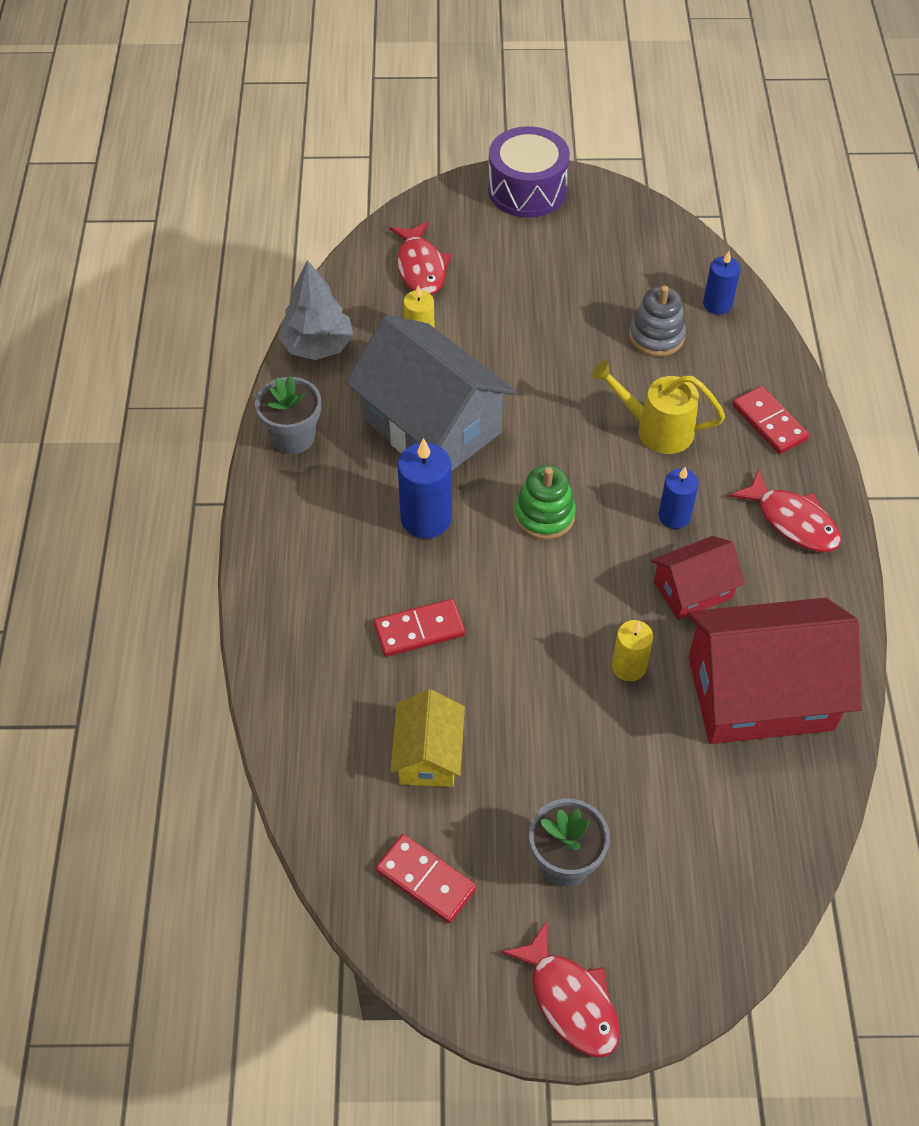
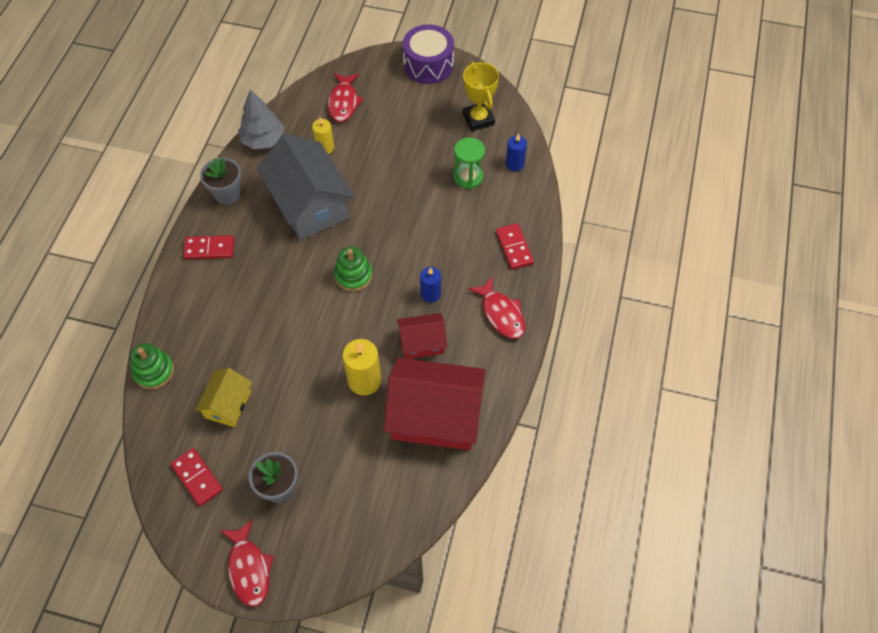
camera: 15 degrees right, 5 degrees up
(286, 732) = (154, 371): none -> green stacking toy
(419, 630) = (252, 329): red domino -> red domino (209, 249)
(426, 518) = (283, 261): blue candle -> none
(629, 666) = (364, 380): yellow candle -> yellow candle, size x1.57
(635, 252) = (478, 119): none -> yellow trophy
(656, 336) = (468, 177): grey stacking toy -> green hourglass
(656, 429) = (442, 236): yellow watering can -> none

